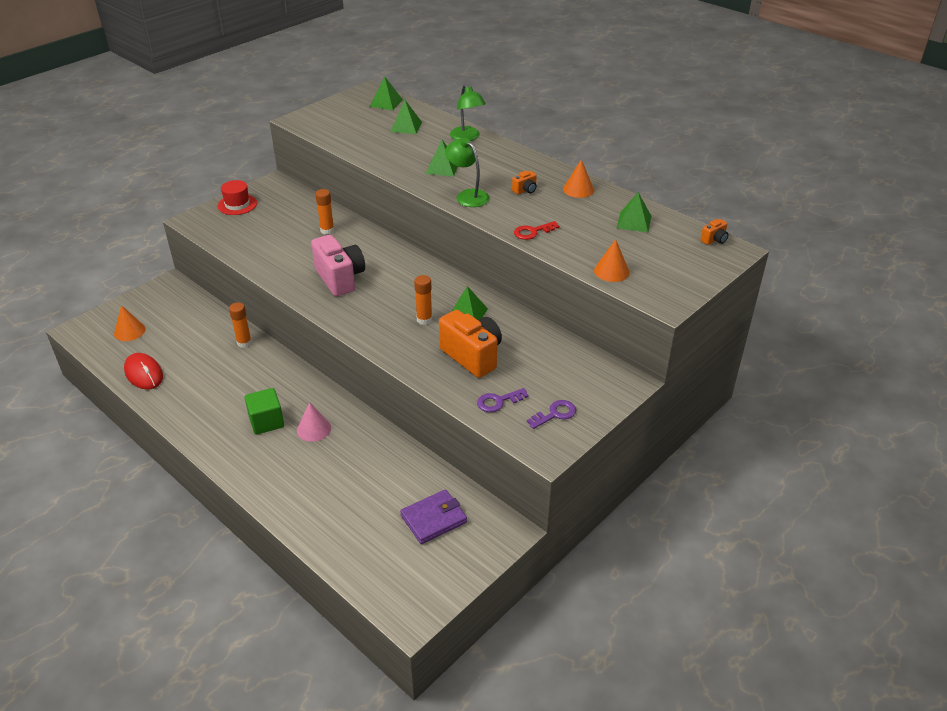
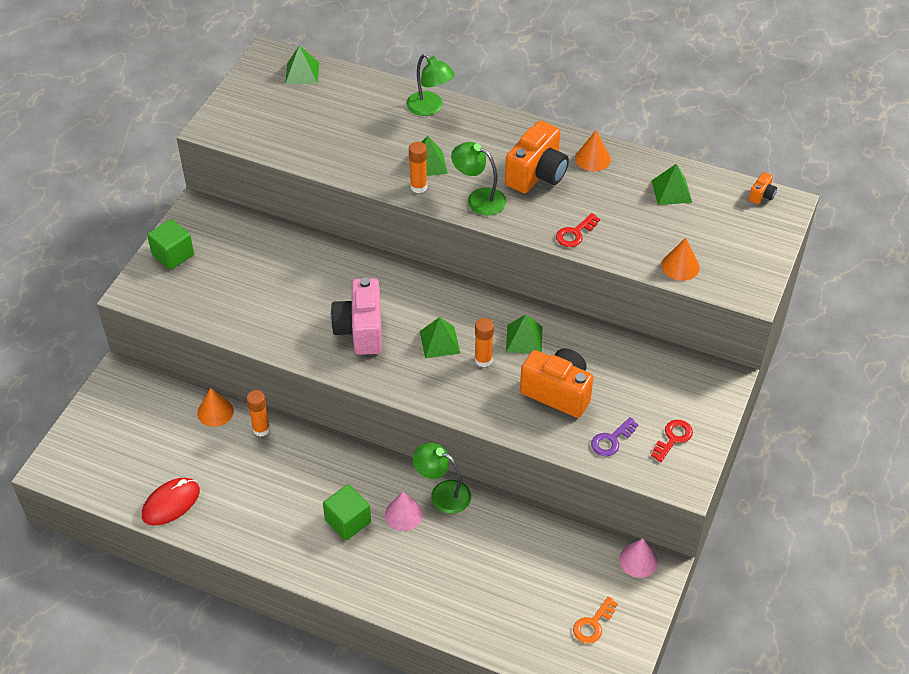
camera: 20 degrees left, 10 degrees up
(129, 331) = (115, 452): orange cone -> orange cone (215, 412)
(144, 374) = (171, 503): red mouse -> red mouse turned 75 degrees counterclockwise
(237, 204) = (173, 255): red hat -> green cube
(327, 230) = (305, 265): orange glue stick -> orange glue stick (418, 187)
(340, 279) = (360, 330): pink camera -> pink camera turned 135 degrees counterclockwise
(355, 422) = (442, 493): none -> green lamp
(406, 127) = (349, 108): green pyramid -> green pyramid (439, 342)
(422, 559) = (593, 624): none -> orange key
(433, 519) = (581, 578): purple wallet -> none
(493, 519) = (638, 560): none -> pink cone
(525, 190) = (537, 175): orange camera -> orange camera, size x2.29
(555, 414) = (673, 438): purple key -> red key

